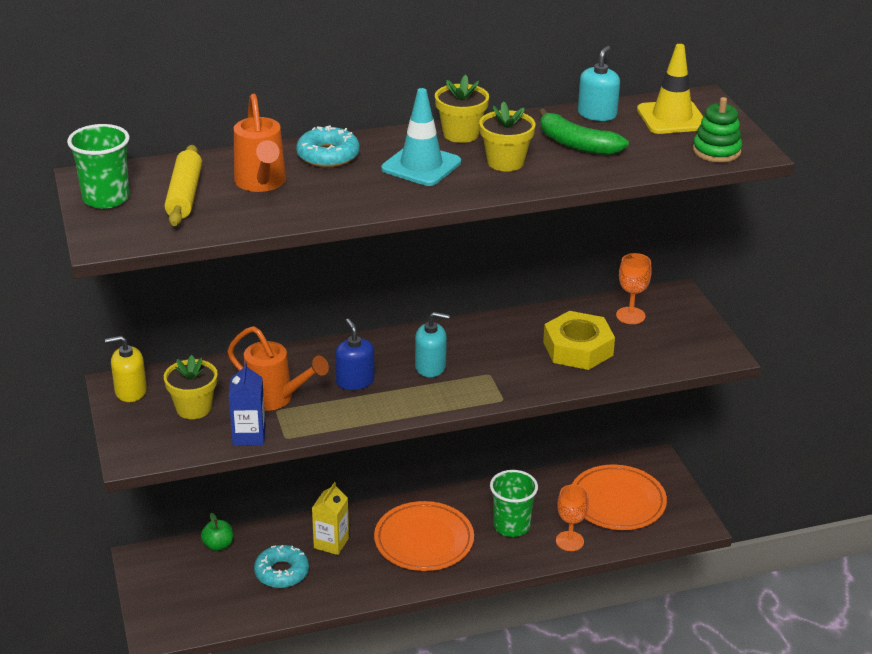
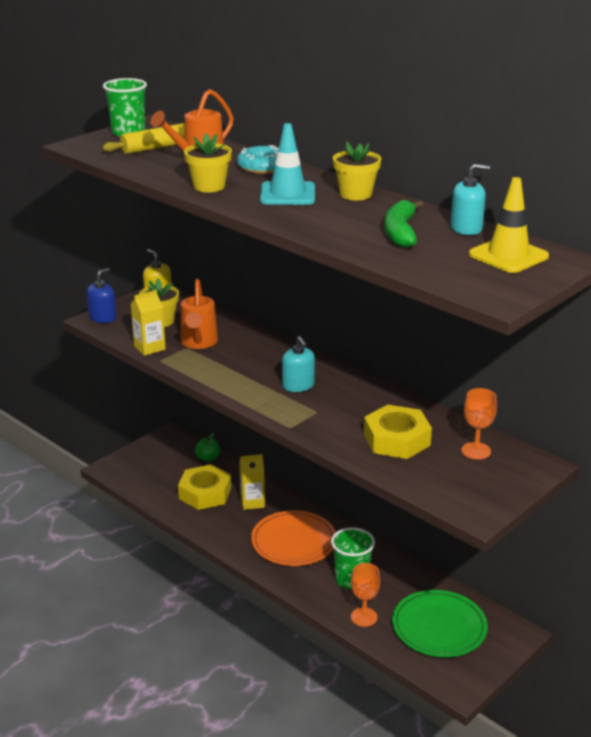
camera: 60 degrees right, 5 degrees down
(249, 436) = (149, 348): blue carton -> yellow carton
(282, 572) = (205, 493): turquoise donut -> yellow nut
(355, 381) = (249, 363): blue soap dispenser -> blue soap dispenser (103, 317)
(505, 162) = (333, 217): yellow flower pot -> yellow flower pot (209, 186)
(617, 502) = (439, 627): orange plate -> green plate
(716, 151) = (475, 284): green stacking toy -> none

